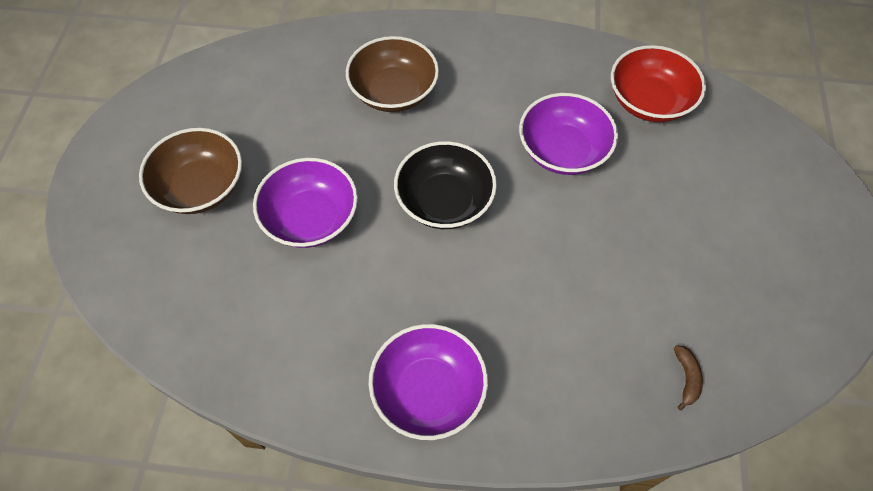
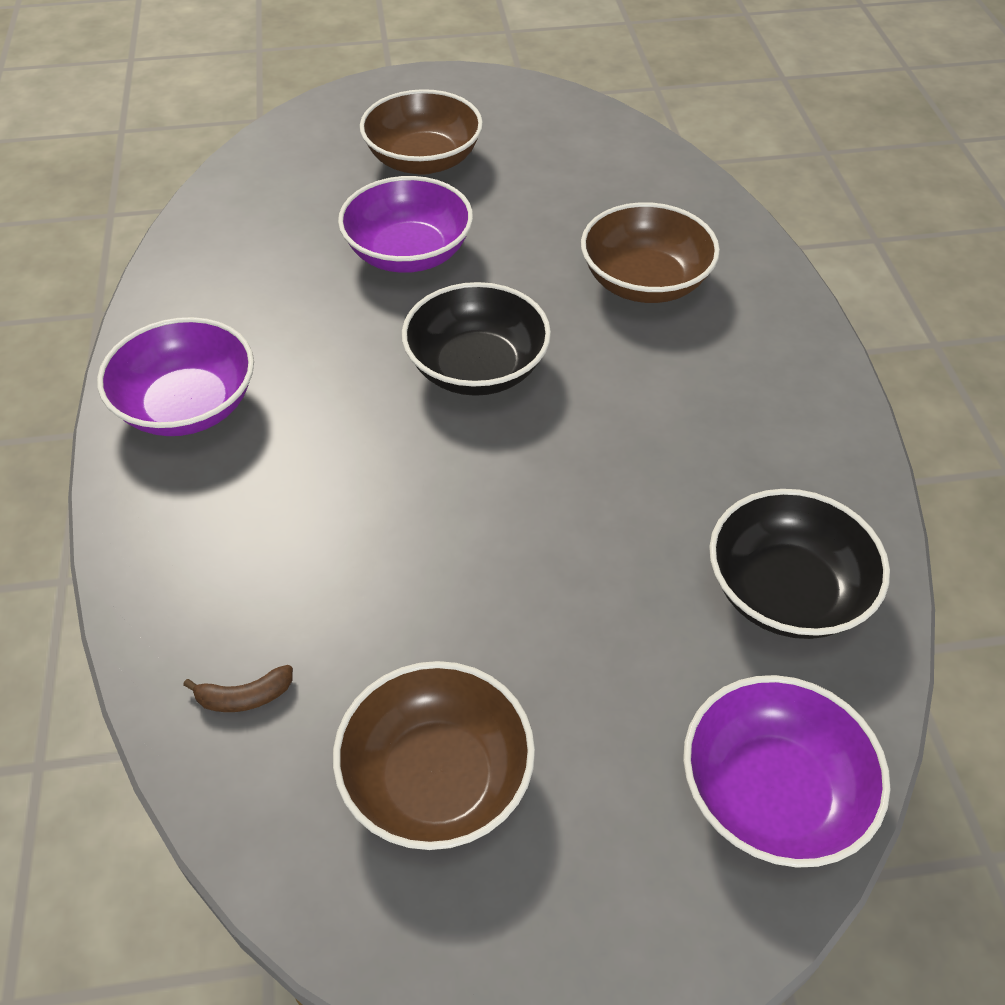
camera: 75 degrees right, 10 degrees down
(563, 151) = (622, 485): purple bowl -> purple bowl (772, 793)
(649, 101) = (786, 591): red bowl -> black bowl
(747, 285) = (437, 778): none -> brown bowl

